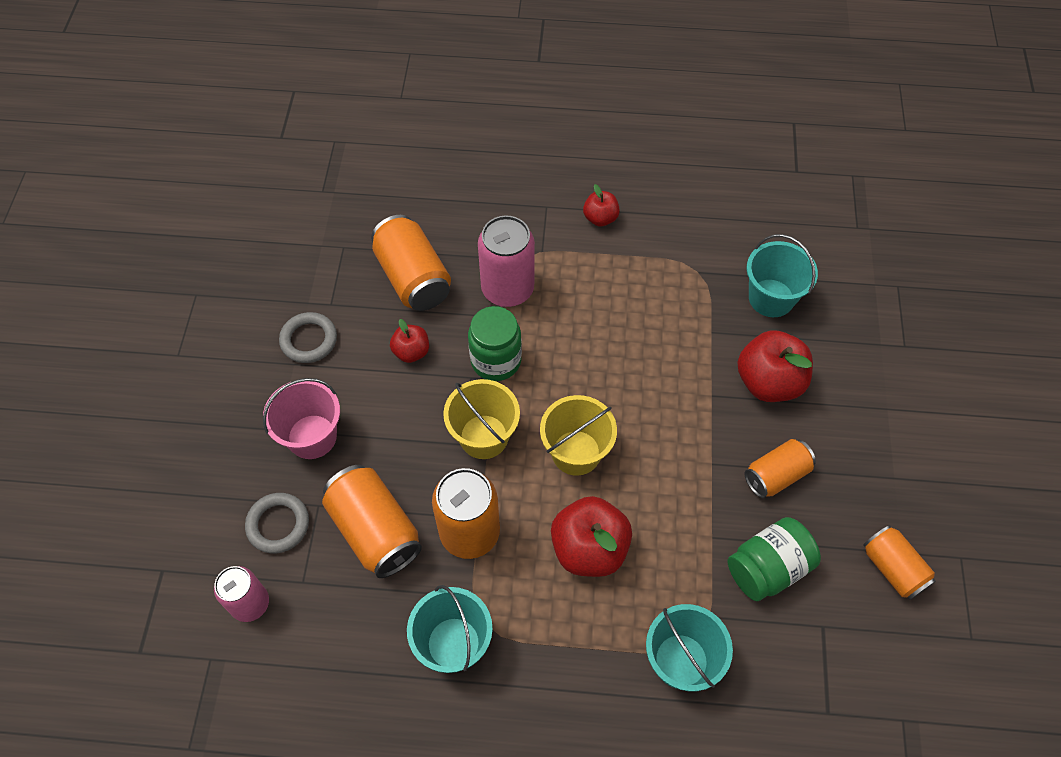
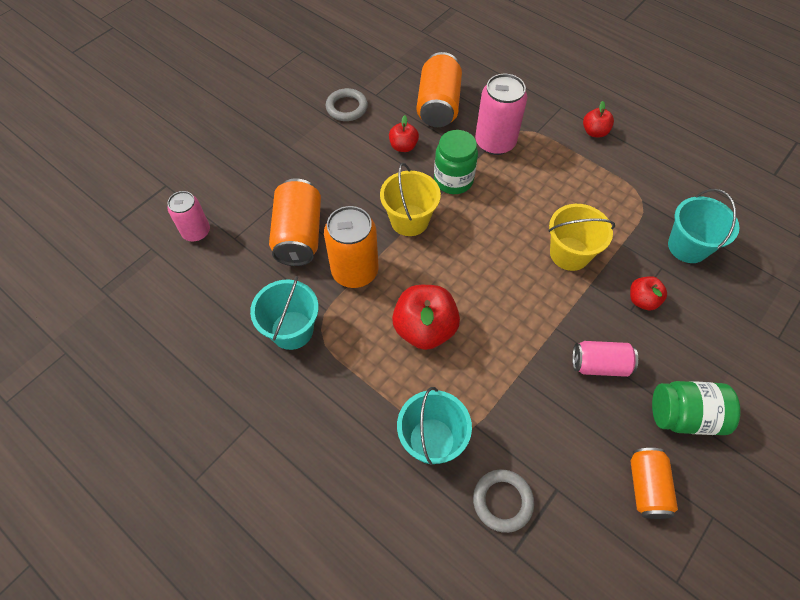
camera: 35 degrees right, 0 degrees up
(278, 524) = (247, 198): grey ring -> grey ring (502, 501)
(312, 437) = (305, 161): pink bucket -> none
(576, 452) = (463, 264): yellow bucket -> yellow bucket (569, 254)
(767, 568) = (544, 422): green jar -> green jar (684, 415)
(768, 382) = (642, 300): red apple -> red apple, size x0.55
(776, 475) = (599, 365): orange can -> pink can

